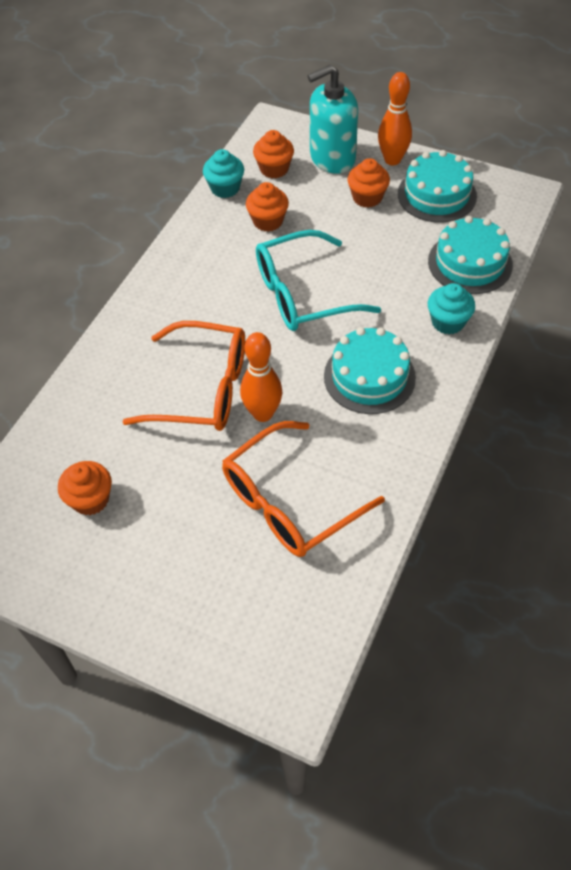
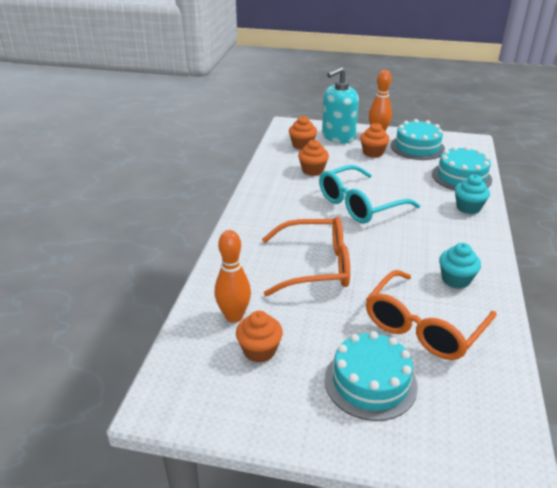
camera: 15 degrees left, 20 degrees down
(225, 188) = (273, 157): turquoise cupcake -> turquoise cupcake (456, 279)
(263, 413) = (370, 274): orange bowling pin -> orange bowling pin (234, 316)
(369, 376) = (434, 243): turquoise cake -> turquoise cake (370, 382)

